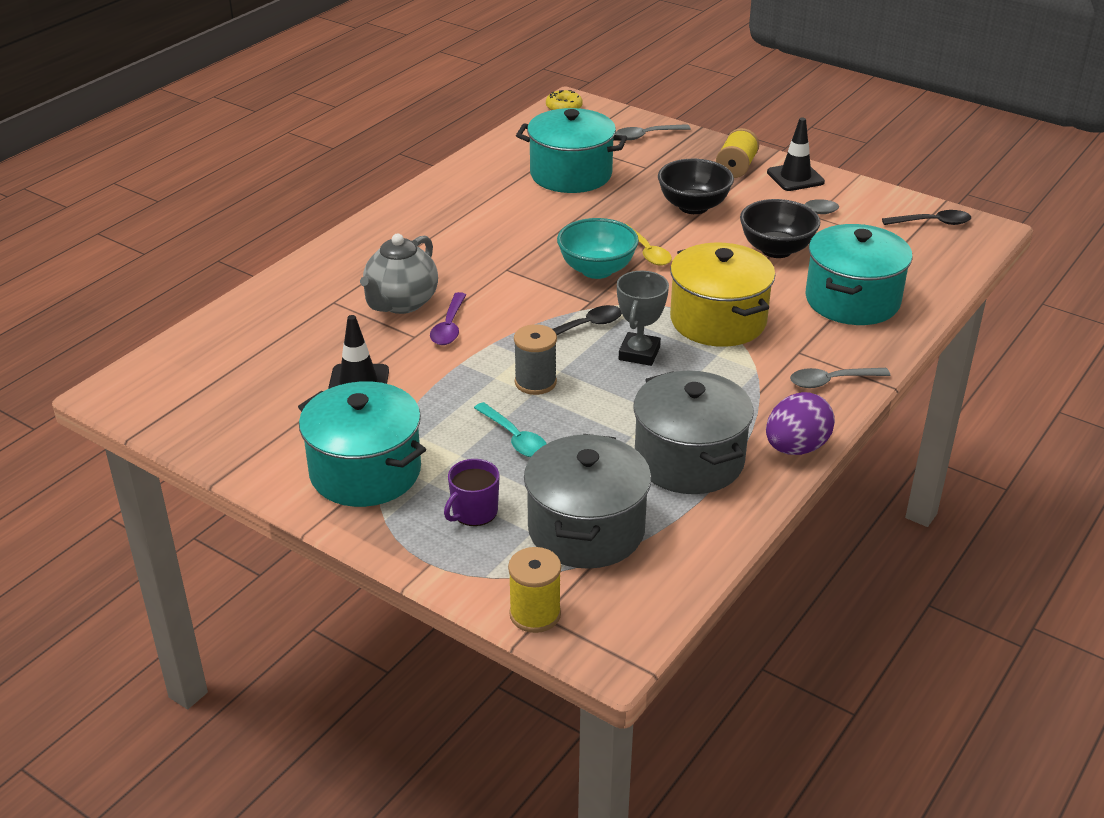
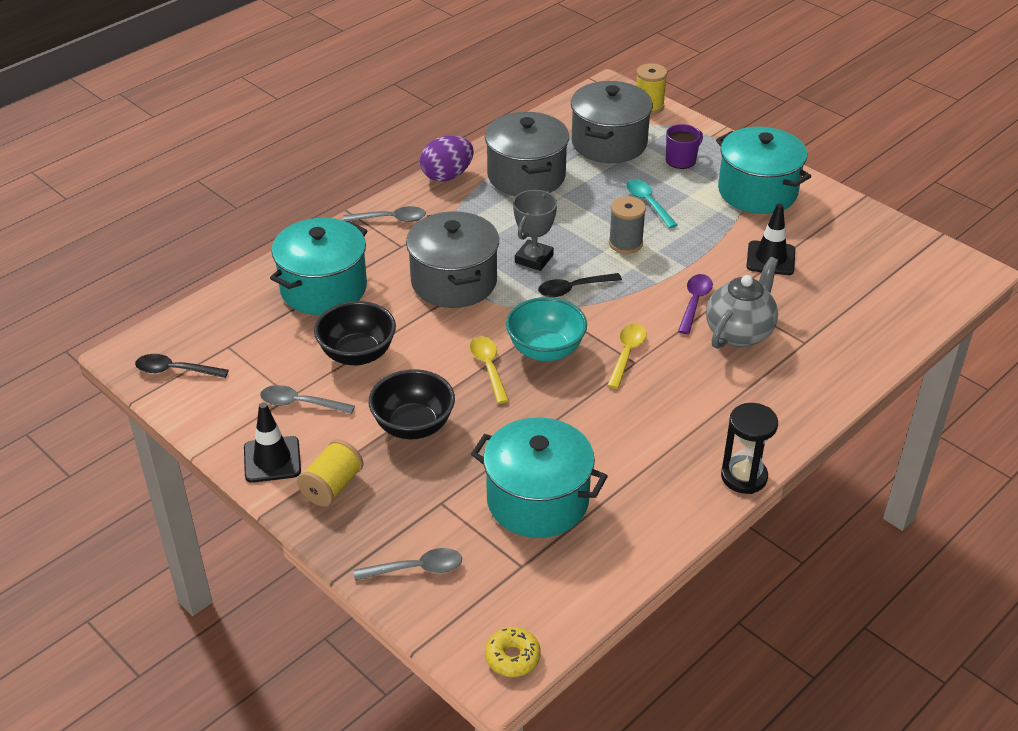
camera: 170 degrees left, 5 degrees up
(404, 201) = (744, 477): none -> black hourglass
(516, 274) = (627, 354): none -> yellow spoon
(718, 321) = (454, 282): yellow pot -> grey pot

